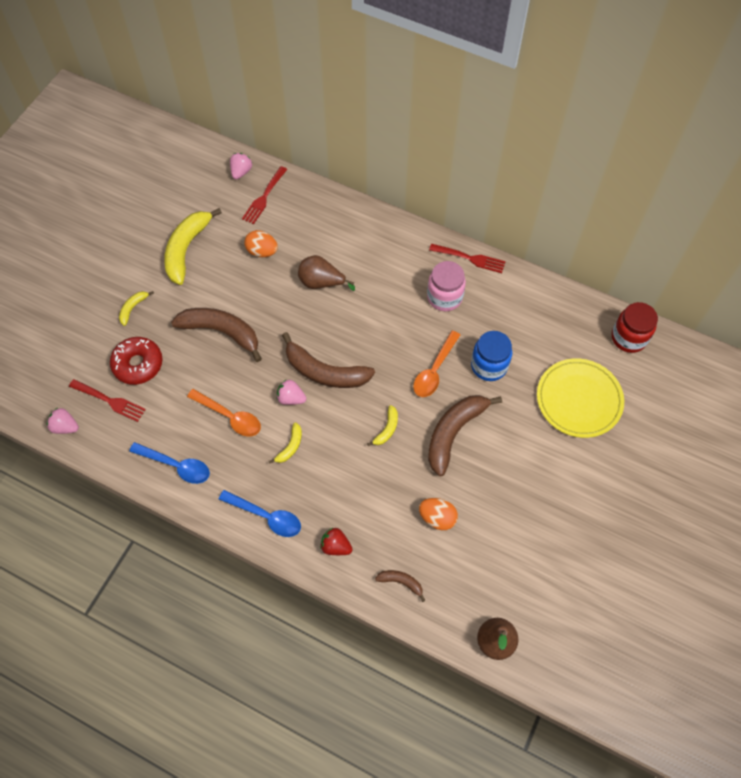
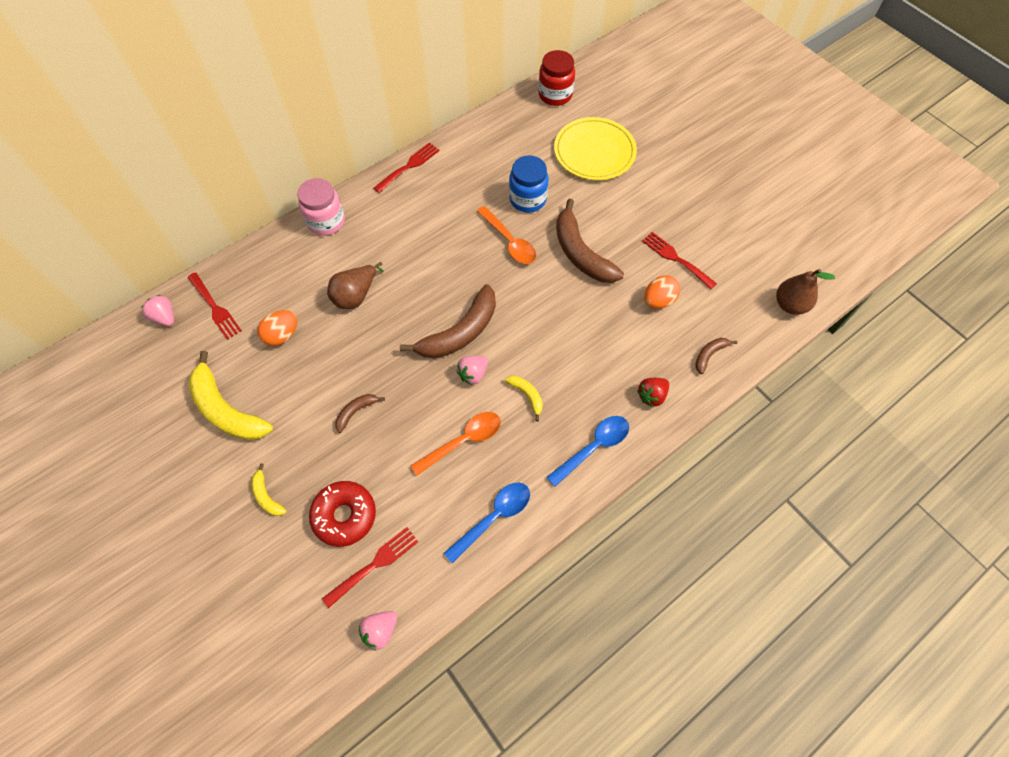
camera: 65 degrees left, 0 degrees up
(221, 332) = (356, 412): brown banana -> brown banana, size x0.47
(387, 429) = (550, 304): yellow banana -> none
(444, 297) = (437, 202): pink jar -> pink jar (326, 221)
(492, 517) = (675, 259): none -> red fork

